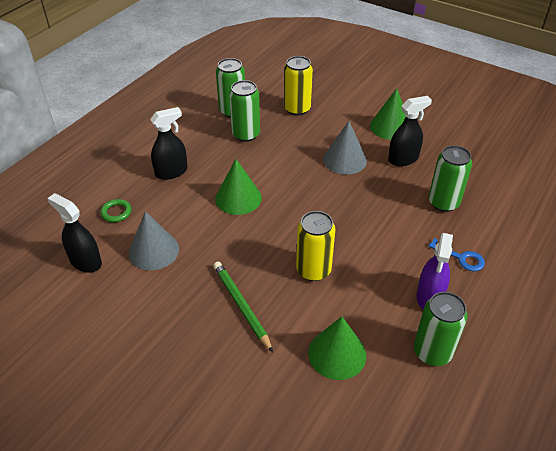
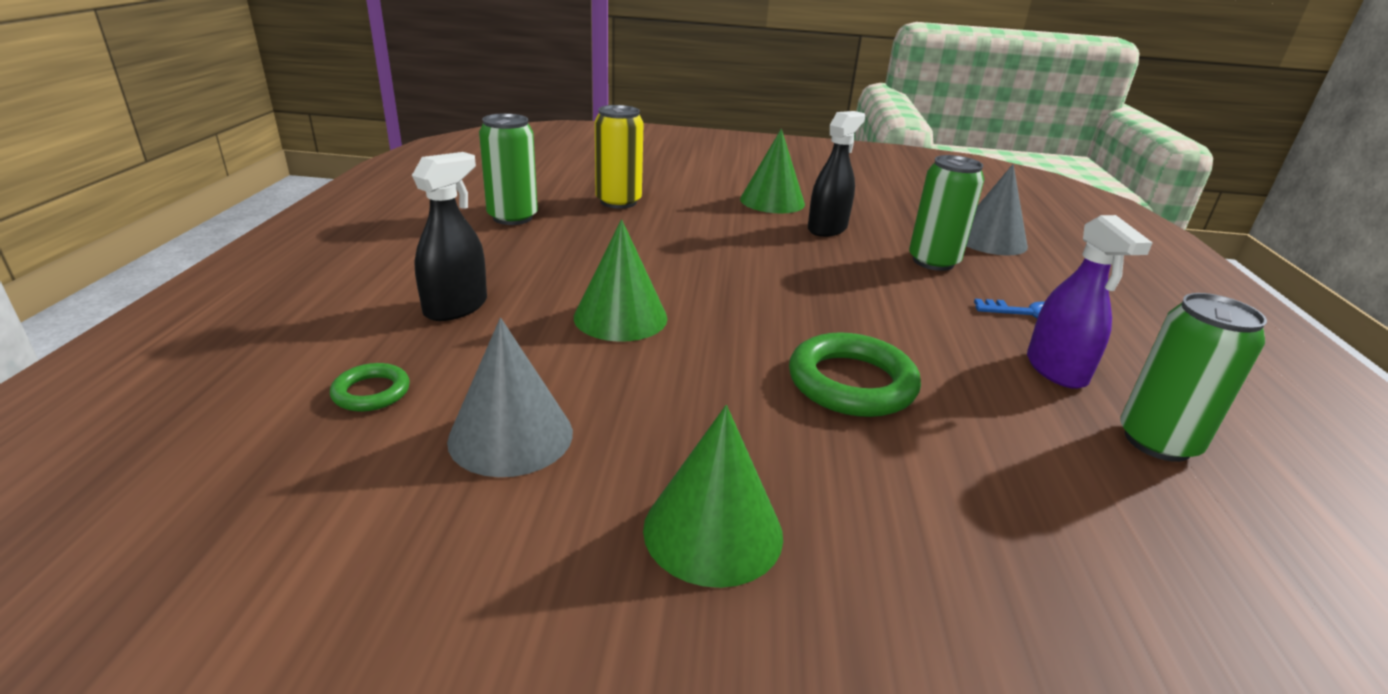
camera: 30 degrees left, 15 degrees down
(85, 262) = (344, 504): black spray bottle -> none
(241, 306) = (783, 477): green pencil -> none
(246, 134) = (560, 239): green can -> none
(313, 270) = (851, 383): yellow can -> green ring
(337, 354) = (1034, 497): green cone -> green cone (713, 531)
(344, 160) = (748, 242): grey cone -> grey cone (990, 240)

